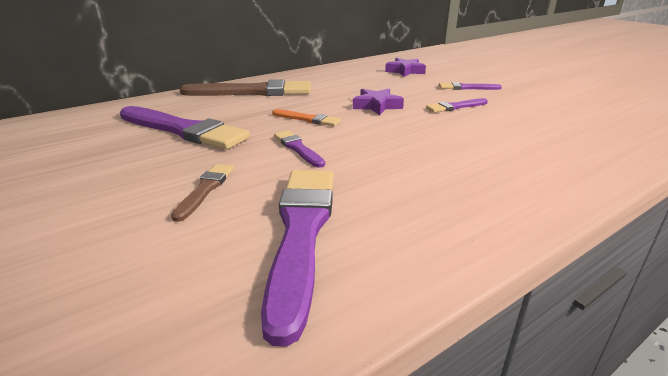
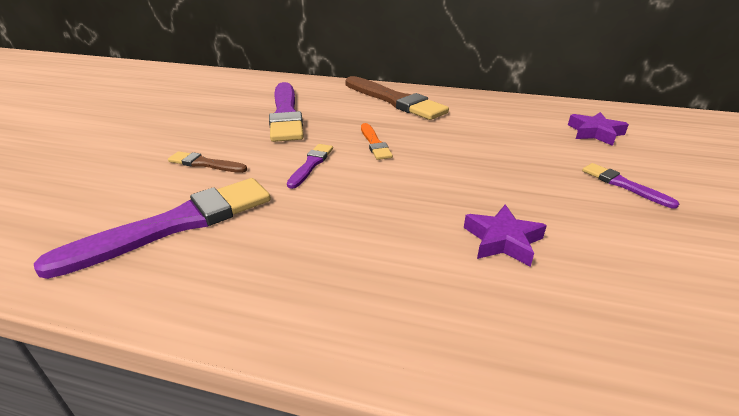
camera: 50 degrees right, 5 degrees up
(205, 190) = (205, 164): brown brush -> brown brush turned 135 degrees counterclockwise
(376, 106) = (461, 158): purple star -> purple star (502, 240)
(455, 107) = (542, 199): purple brush -> none

